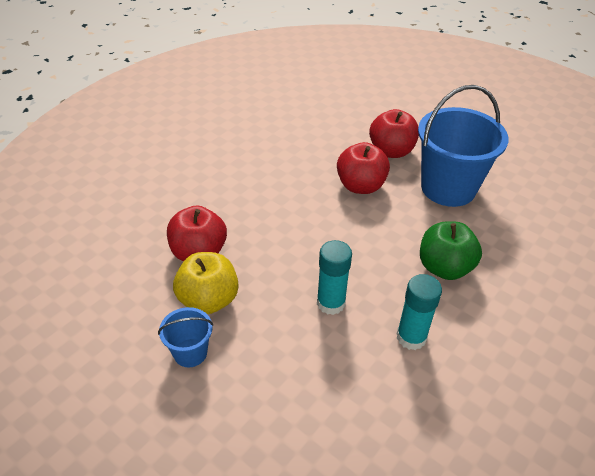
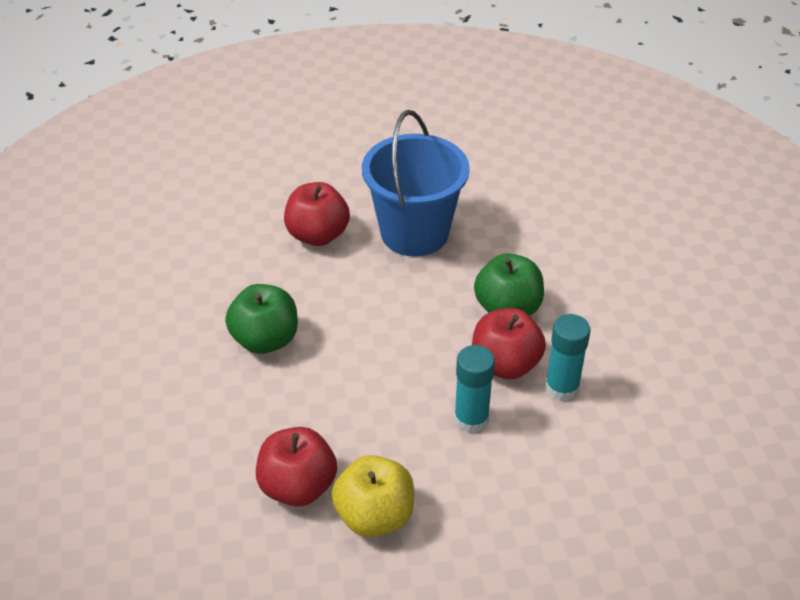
camera: 50 degrees left, 0 degrees up
(190, 353) = (430, 570): blue bucket -> none
(290, 177) = (265, 340): none -> green apple
(360, 186) = (341, 293): red apple -> red apple (505, 364)

